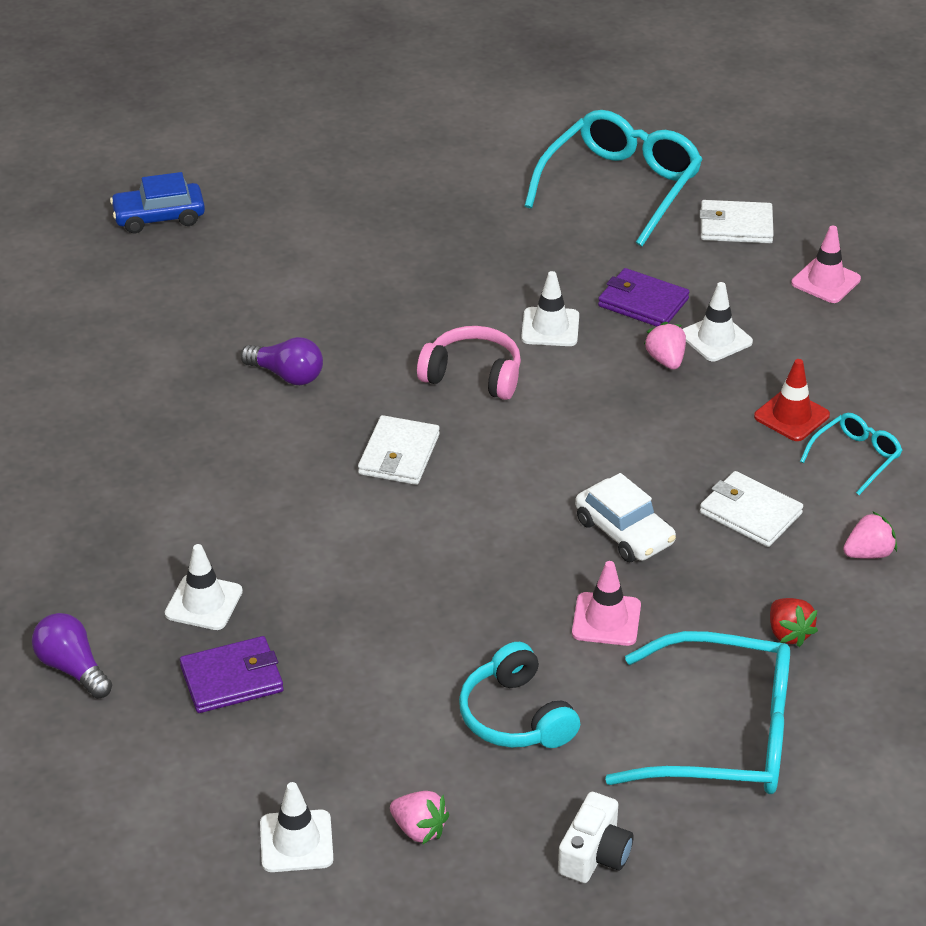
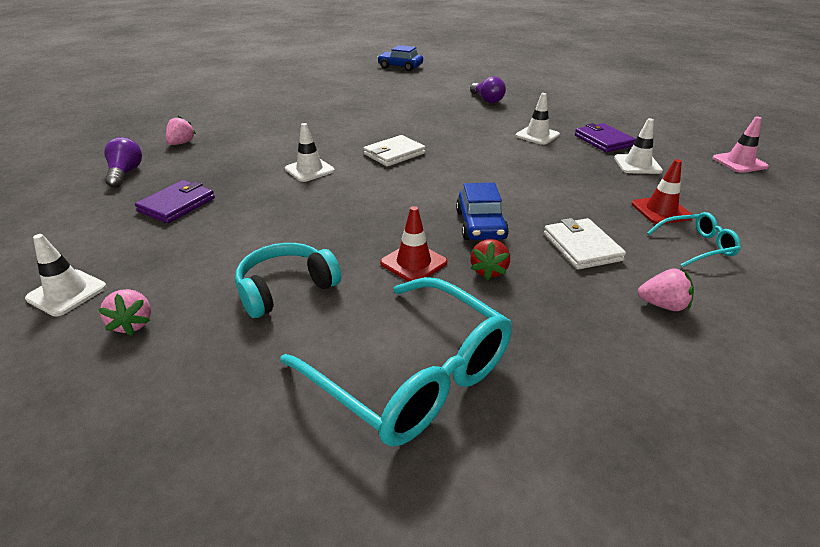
camera: 35 degrees right, 5 degrees down
(204, 603) = (218, 172): white traffic cone -> white traffic cone (309, 170)
(232, 679) = (177, 205): purple wallet -> purple wallet turned 75 degrees counterclockwise
(287, 375) = (382, 116): purple light bulb -> purple light bulb (487, 100)
(473, 376) = (472, 139): pink headphones -> none
(516, 716) = (286, 289): turquoise headphones -> turquoise headphones turned 45 degrees clockwise
(594, 854) = (205, 410): white camera -> none
(606, 619) = (413, 263): pink traffic cone -> red traffic cone
(620, 187) = (633, 103): turquoise glasses -> none
(624, 532) = (480, 225): white car -> blue car
(666, 360) = (594, 164): pink strawberry -> pink strawberry (181, 143)
(735, 226) = (693, 129): white wallet -> none
(788, 633) = (542, 328): red strawberry -> red strawberry (489, 271)

